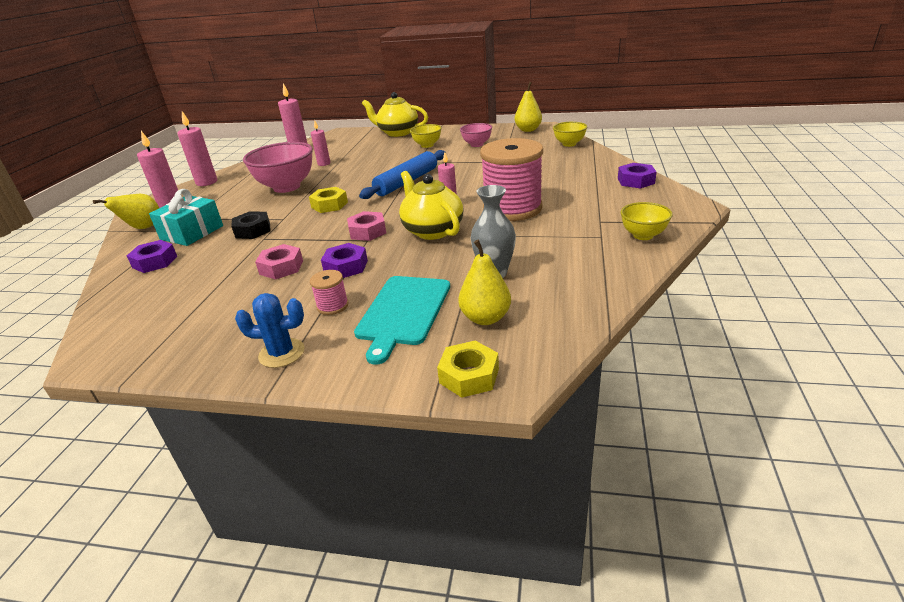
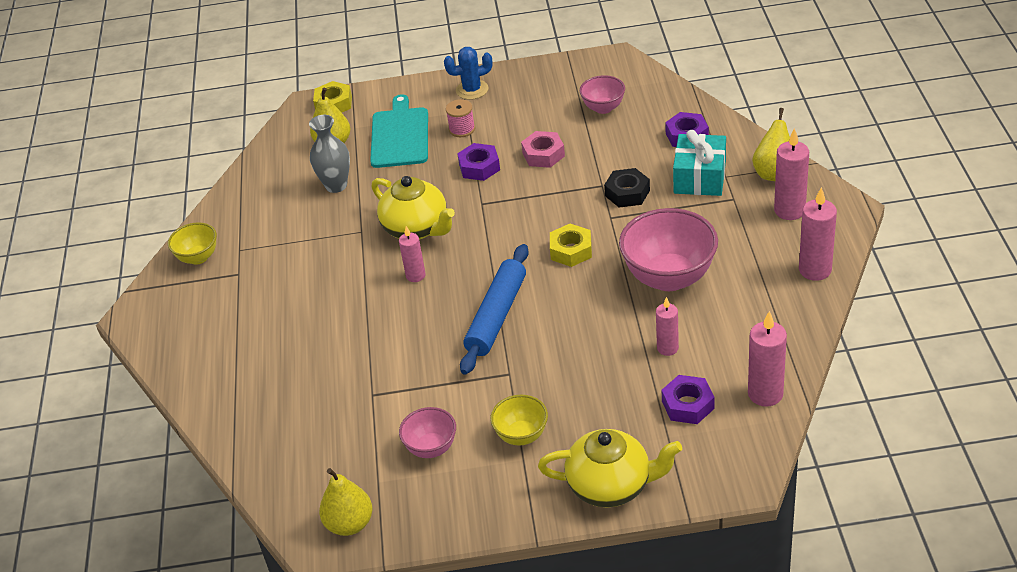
camera: 165 degrees right, 10 degrees up
(181, 300) = (603, 108): none -> pink bowl
(367, 231) = (489, 214): pink nut -> none
(512, 208) = (336, 280): pink spool -> none
(569, 144) = (272, 467): yellow bowl -> none
(635, 181) = (186, 362): purple nut -> purple nut (688, 405)

